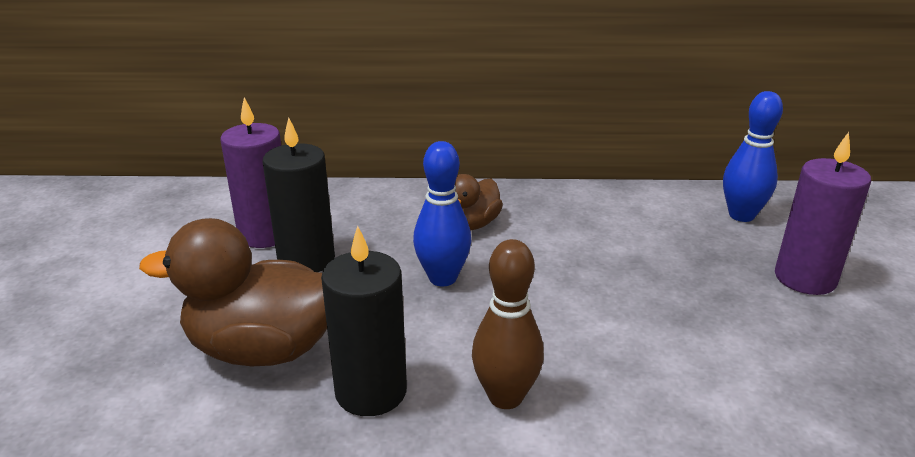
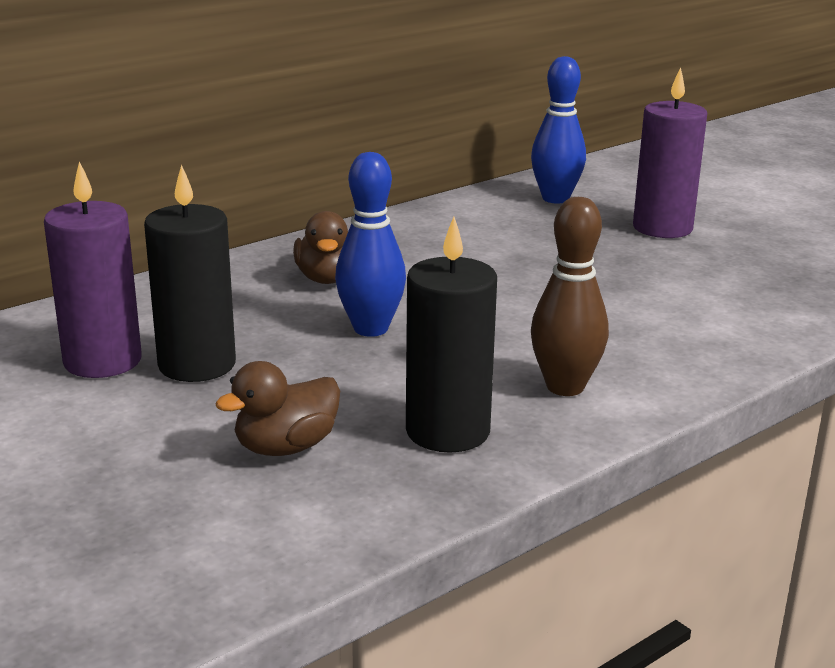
camera: 40 degrees left, 5 degrees down
(263, 349) = (286, 447): brown duck -> brown duck, size x0.54

